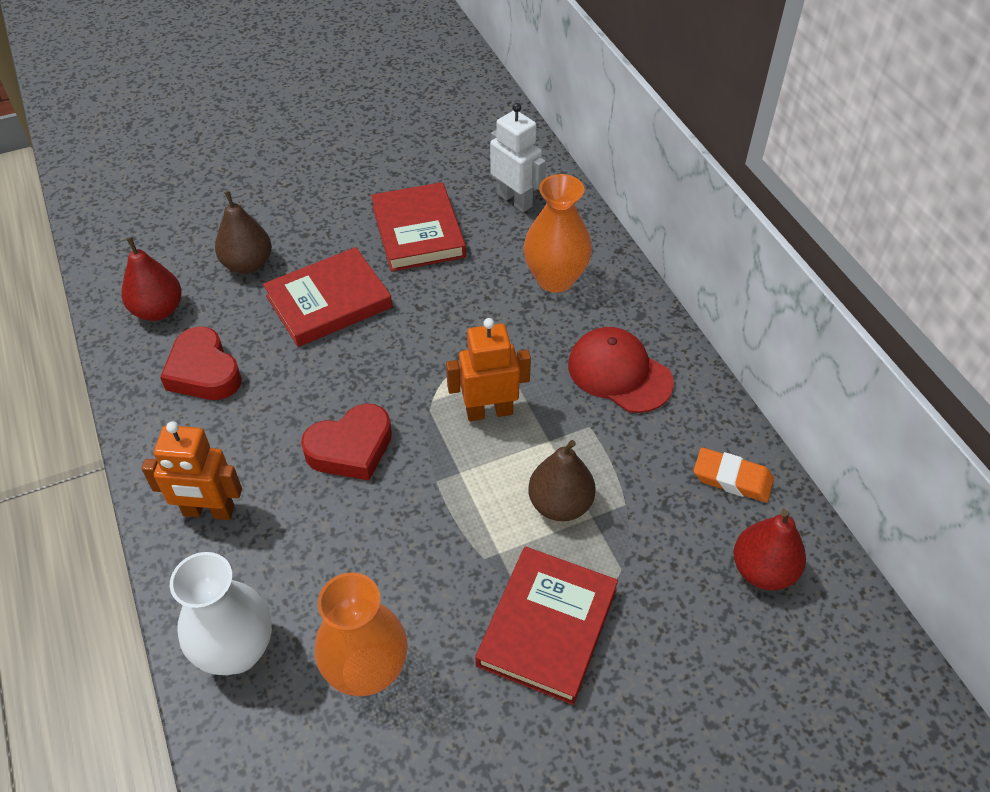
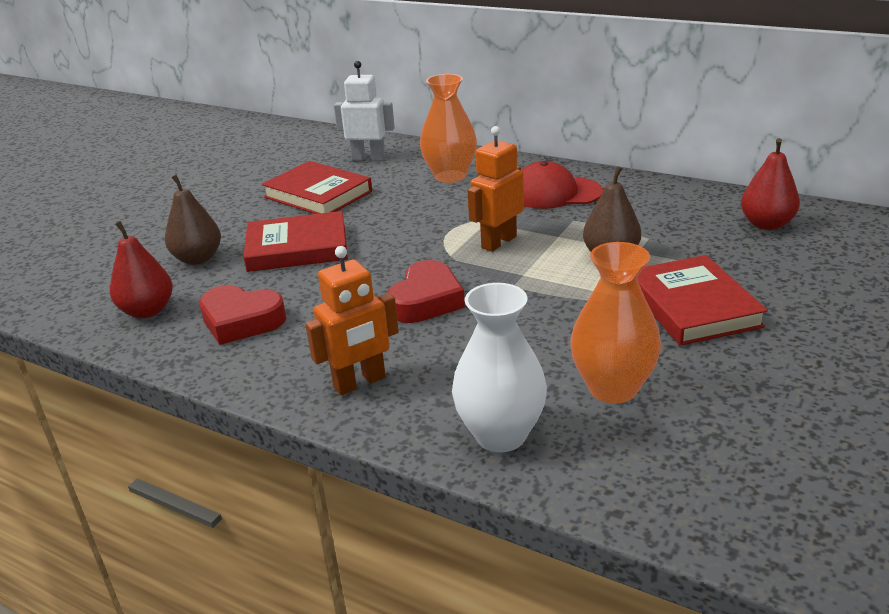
camera: 35 degrees left, 20 degrees down
(329, 302) = (297, 248): red book -> red book turned 60 degrees clockwise
(732, 479) = (690, 201): orange eraser -> none

